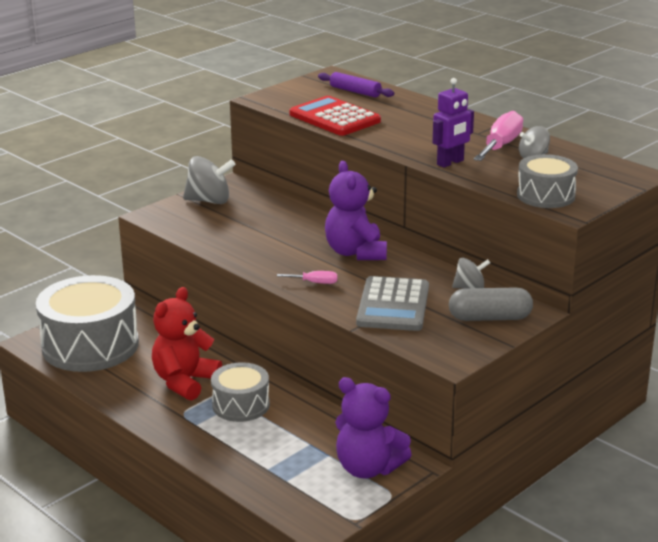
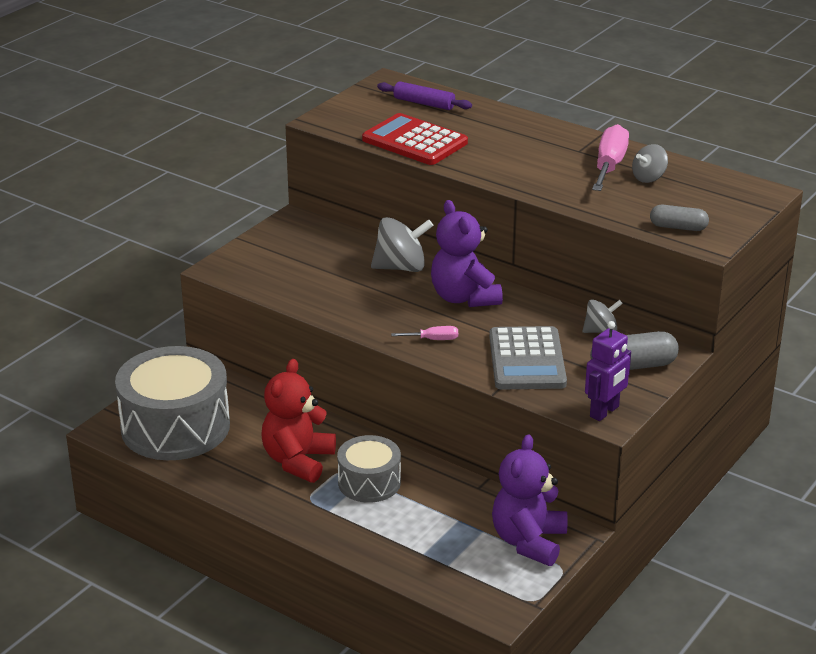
camera: 10 degrees left, 5 degrees up
(209, 201) = (277, 244): grey spinning top -> grey spinning top (401, 267)
(368, 468) = (528, 541): purple teddy bear -> purple teddy bear turned 90 degrees clockwise
(450, 163) = (563, 192): purple robot -> purple robot (604, 412)
(546, 195) = (678, 227): grey drum -> grey capsule

